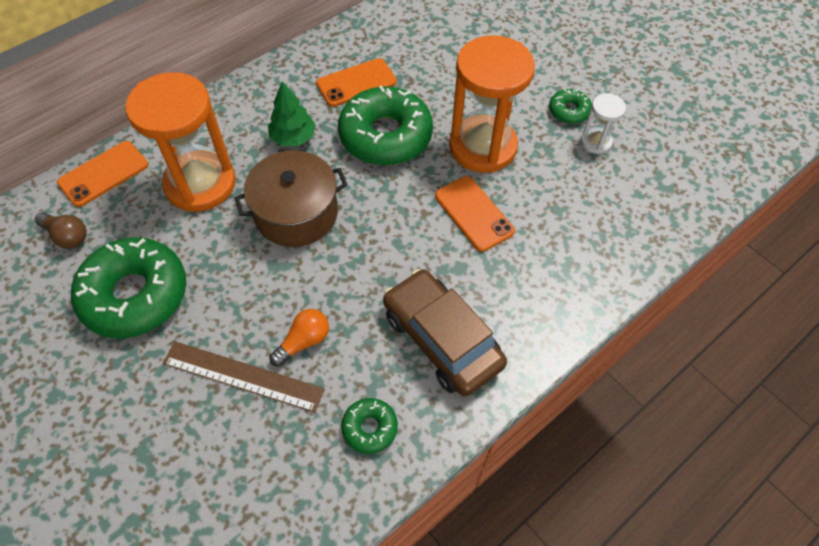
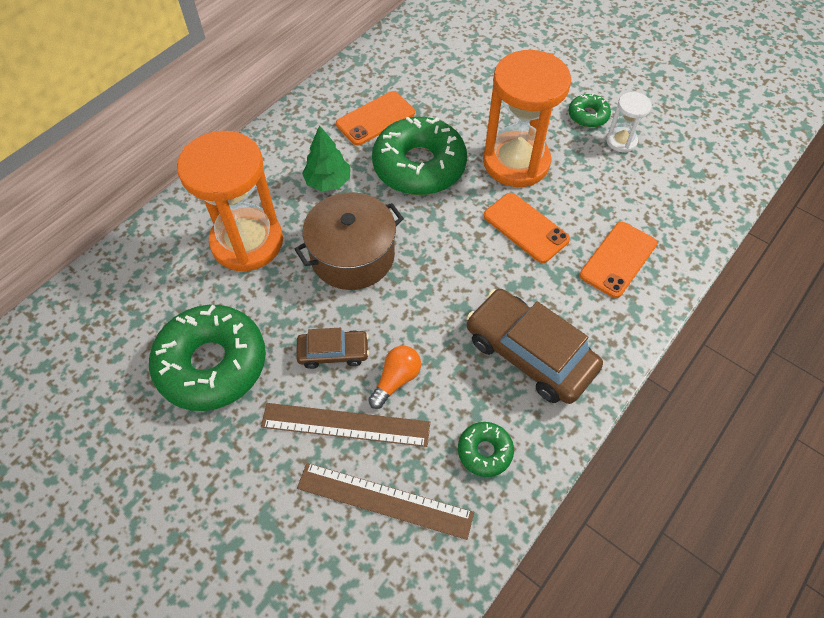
camera: 10 degrees left, 0 degrees up
(67, 236) = (123, 317): brown light bulb -> none
(104, 174) = (144, 248): orange phone -> orange phone (618, 259)
(251, 304) = (333, 352): none -> brown car
(259, 456) = (384, 500): none -> brown ruler

